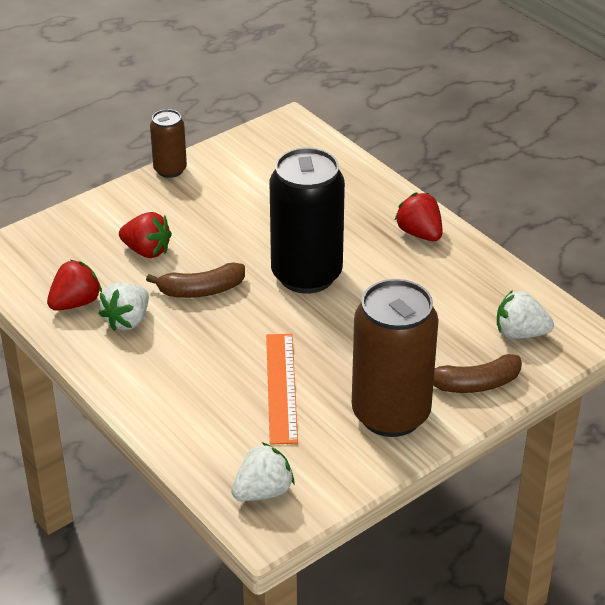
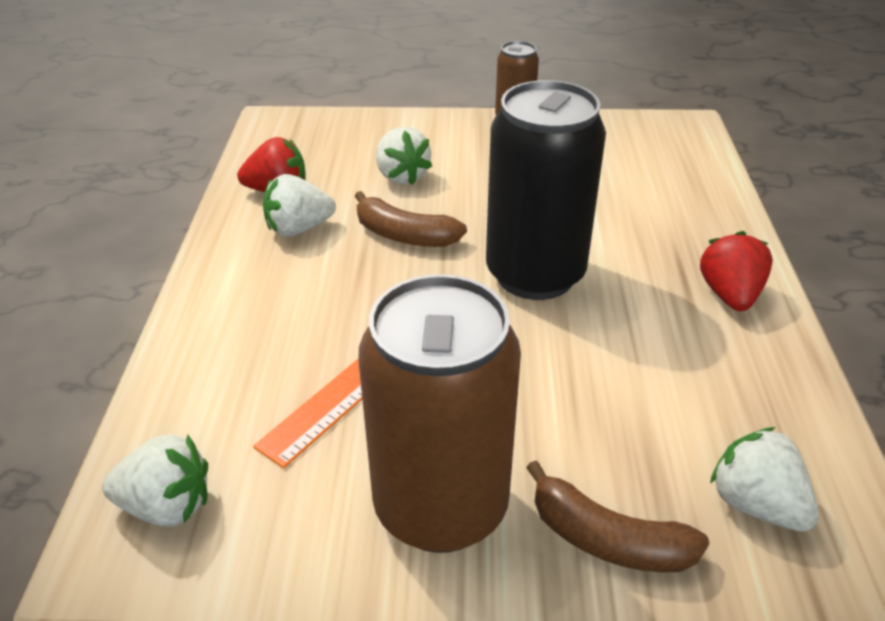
camera: 40 degrees right, 0 degrees up
(147, 251) = (401, 176): red strawberry -> white strawberry

